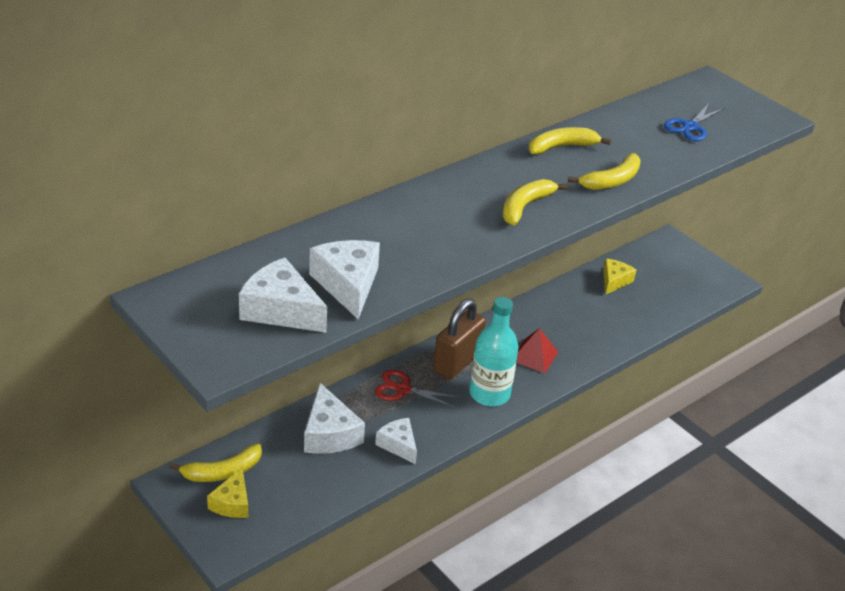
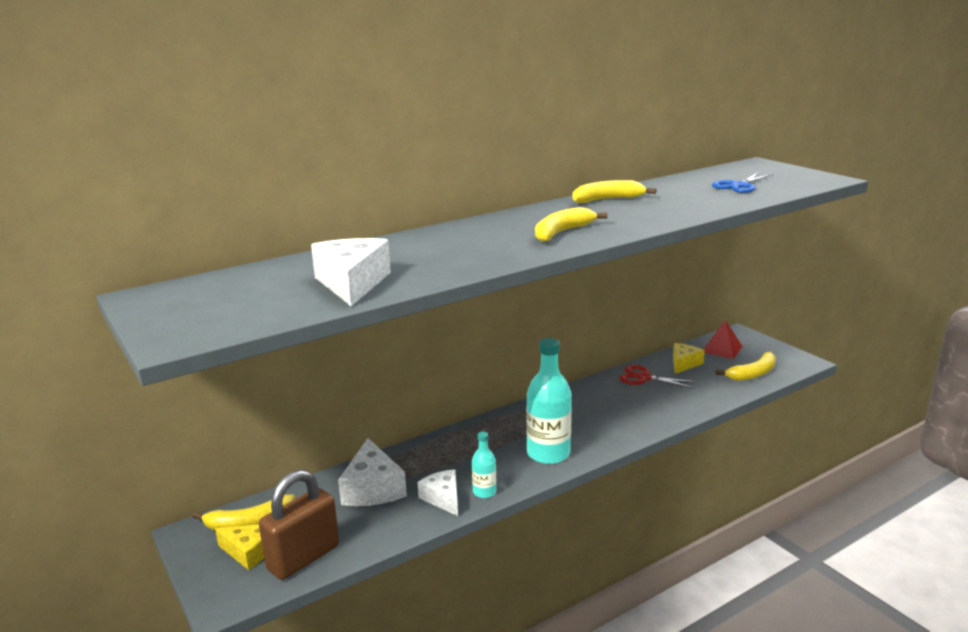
camera: 10 degrees right, 15 degrees down
(232, 503) = (248, 552): yellow cheese -> yellow cheese turned 90 degrees counterclockwise
(280, 310) = (269, 301): white cheese -> none
(403, 389) = (458, 450): red scissors -> red scissors (644, 378)
(435, 438) = (484, 492): none -> turquoise bottle
(457, 362) = (518, 428): brown padlock -> brown padlock (303, 558)
(534, 356) = (598, 422): red pyramid -> red pyramid (722, 349)
(611, 181) = (656, 216): yellow banana -> yellow banana (753, 374)

